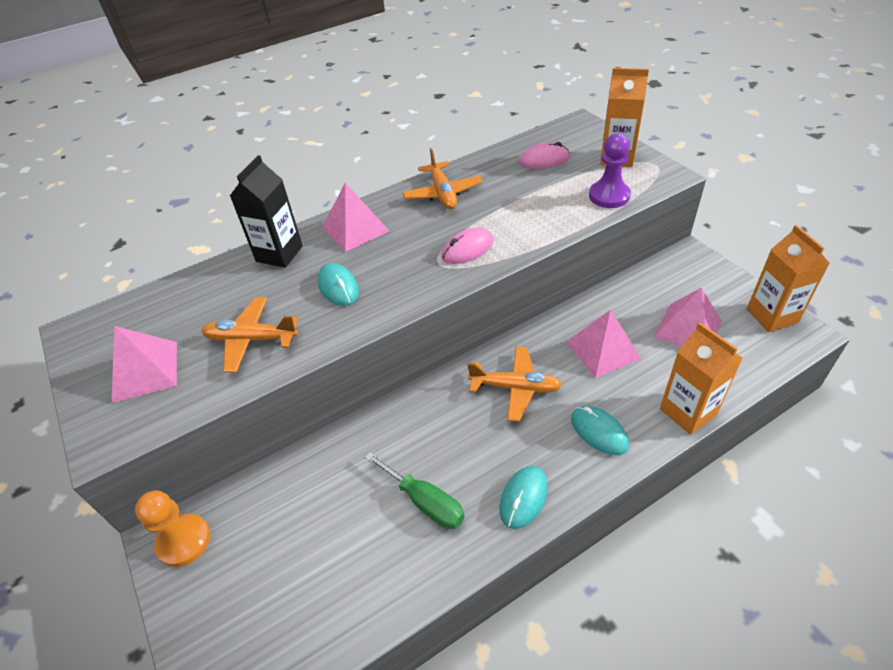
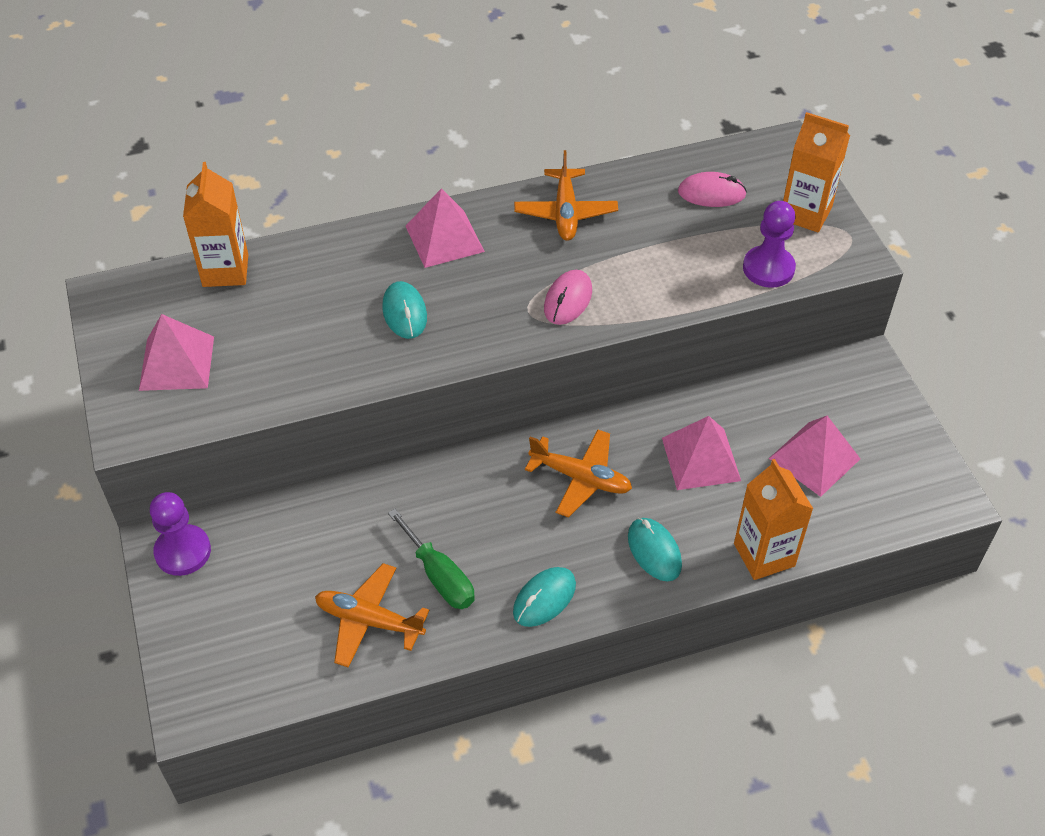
camera: 10 degrees right, 5 degrees up
(184, 541) = (183, 551): orange pawn -> purple pawn
(251, 340) = (295, 354): orange plane -> orange plane (369, 621)
(279, 254) = (347, 251): black carton -> none
(467, 249) = (568, 300): pink mouse -> pink mouse turned 45 degrees counterclockwise
(772, 316) = (924, 468): orange carton -> orange carton (225, 270)

